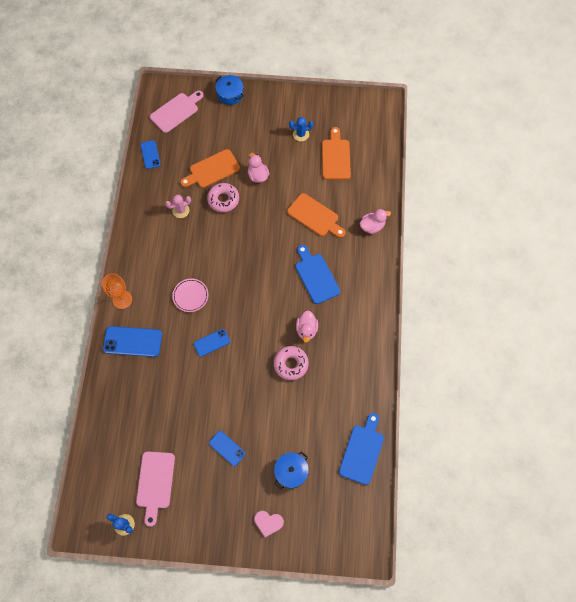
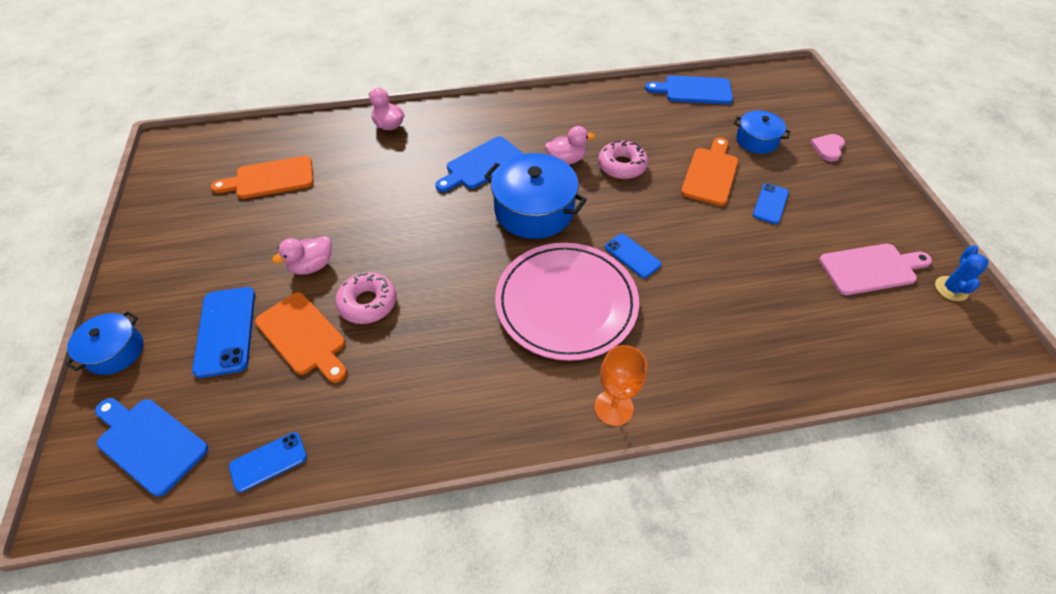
camera: 105 degrees left, 15 degrees down
(132, 341) = (683, 364): blue phone -> blue phone (226, 331)
(176, 111) = (149, 442): pink cutting board -> blue cutting board
(181, 210) = (401, 364): pink cactus -> none
(190, 296) = (566, 303): pink plate -> pink plate, size x2.24
(265, 297) = (534, 210): none -> blue pot
(268, 522) = (828, 148): pink heart -> pink heart turned 150 degrees counterclockwise
(301, 134) = (223, 227): blue cactus -> none
(315, 216) = (382, 183): orange cutting board -> orange cutting board (710, 174)

